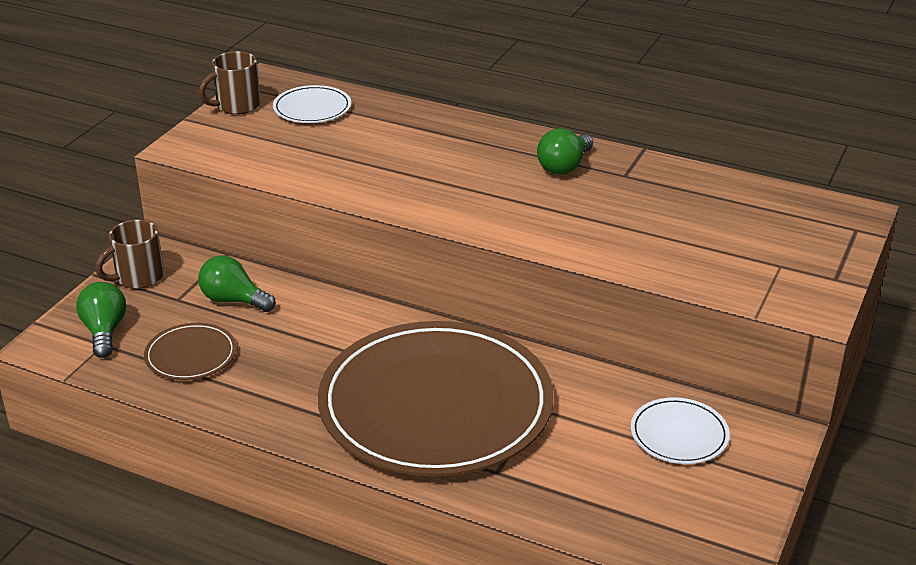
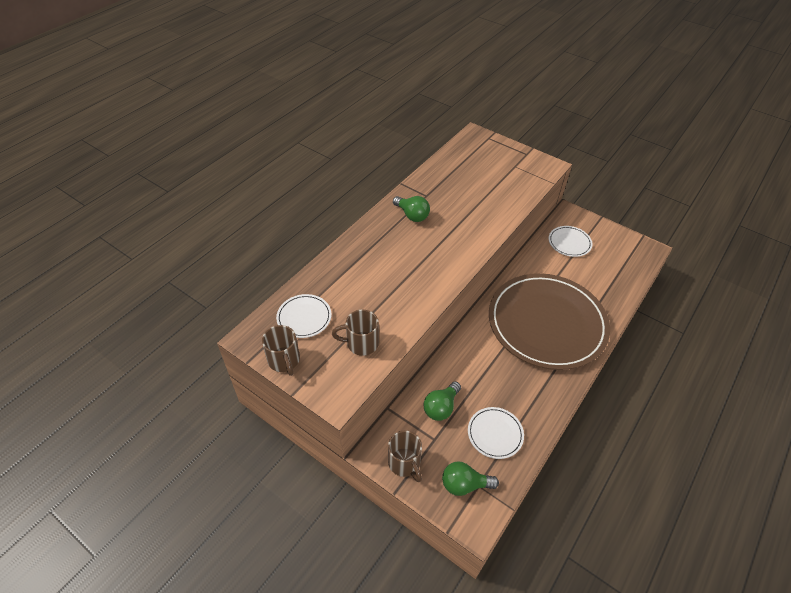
camera: 80 degrees left, 15 degrees up
(191, 355) = (495, 434): brown plate -> white plate
(275, 153) = (361, 343): none -> brown mug

